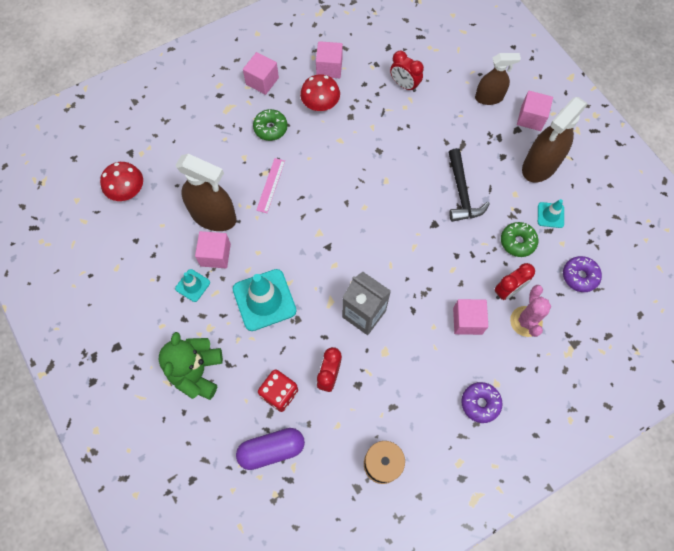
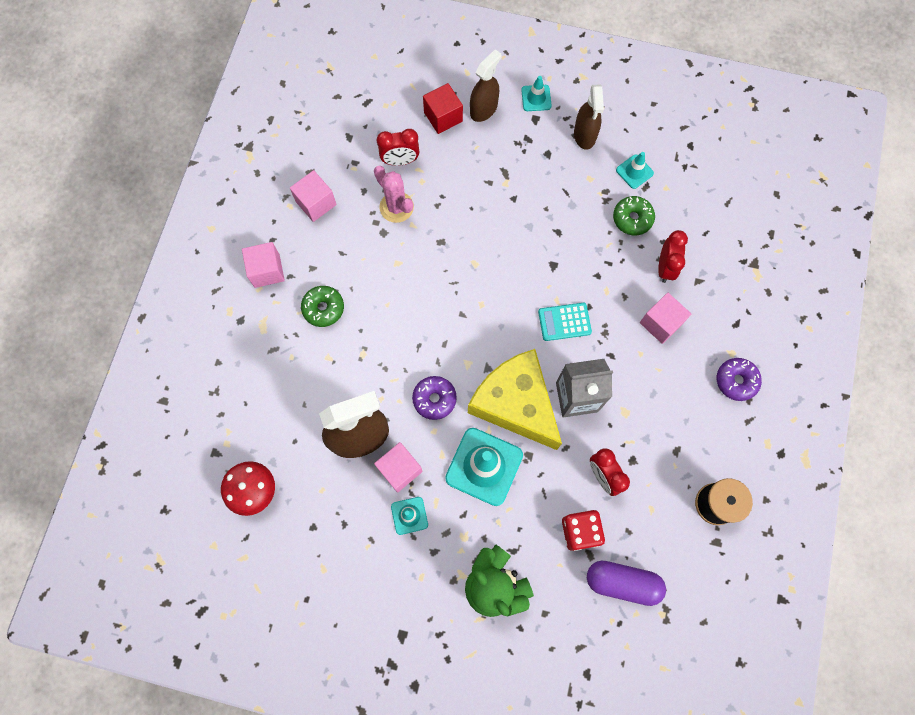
camera: 45 degrees left, 5 degrees up
(271, 185) = (380, 360): pink ruler -> none
(271, 450) = (622, 582): purple capsule -> purple capsule turned 75 degrees clockwise
(320, 104) = (345, 245): red mushroom -> none
(322, 282) = (515, 404): none -> yellow cheese
(405, 263) = (564, 322): none -> turquoise calculator
(458, 81) = (443, 117): none -> red cube
(461, 192) = (547, 216): black hammer -> none
(526, 321) = (703, 280): pink cactus -> pink cactus (396, 207)
(531, 118) = (536, 98): pink cube -> turquoise traffic cone
(540, 165) = (584, 135): brown spray bottle -> brown spray bottle, size x0.64
(579, 276) = (705, 204): purple donut -> purple donut (434, 399)

